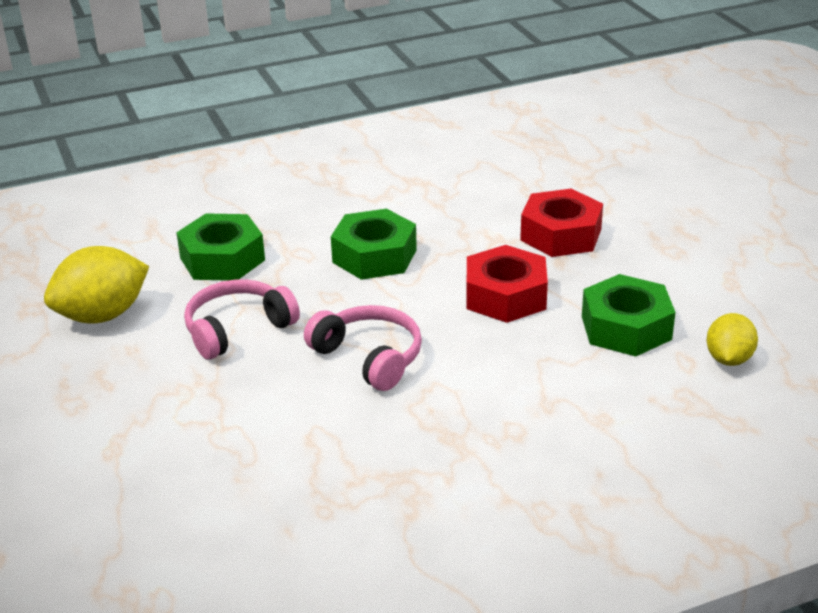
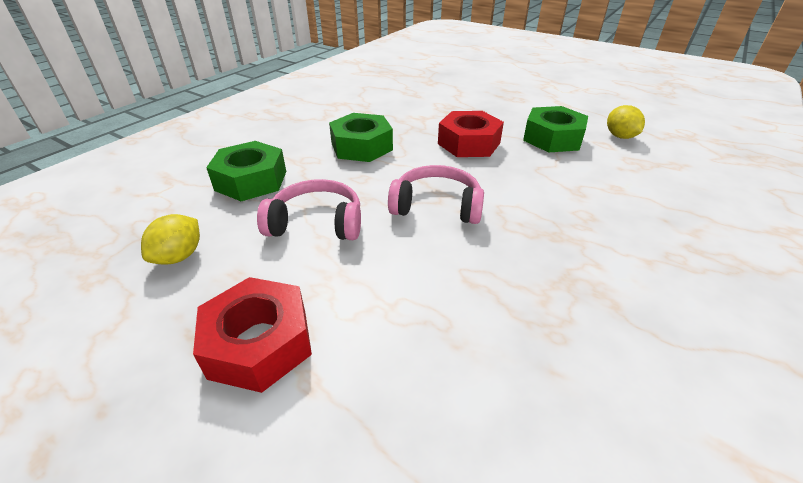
camera: 35 degrees left, 5 degrees up
(102, 315) = (179, 256): yellow lemon -> yellow lemon, size x0.61
(237, 329) = (316, 223): pink headphones -> pink headphones turned 75 degrees clockwise
(561, 235) = (454, 107): red nut -> red nut (259, 343)

